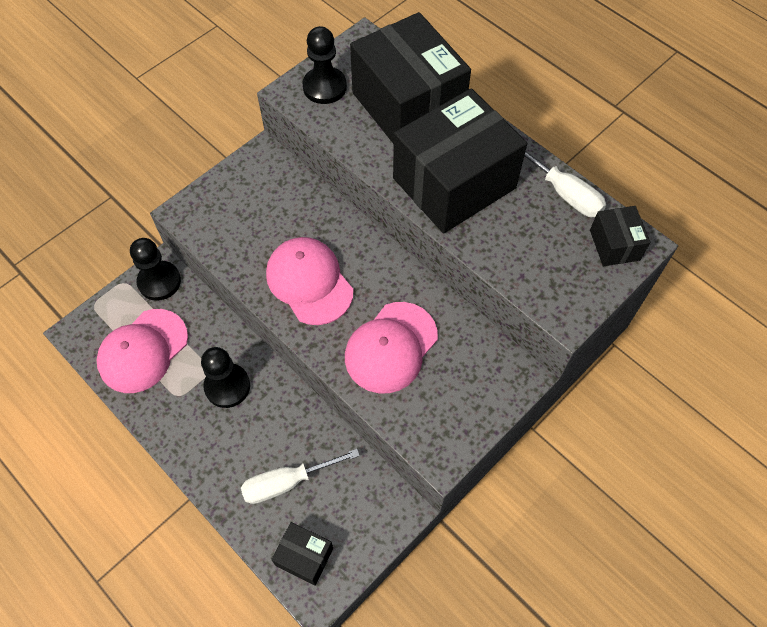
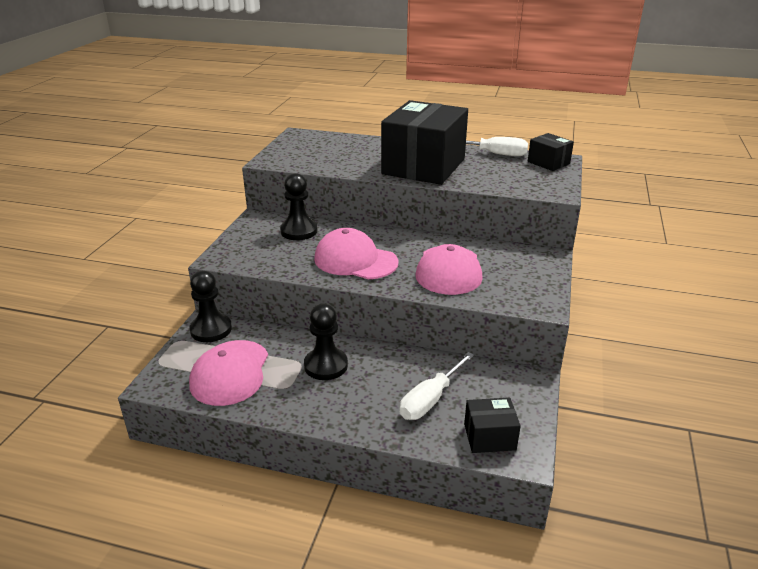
camera: 30 degrees left, 30 degrees down
(324, 87) = (291, 154): black pawn -> black pawn (299, 231)
(408, 105) = (357, 148): black box -> none

